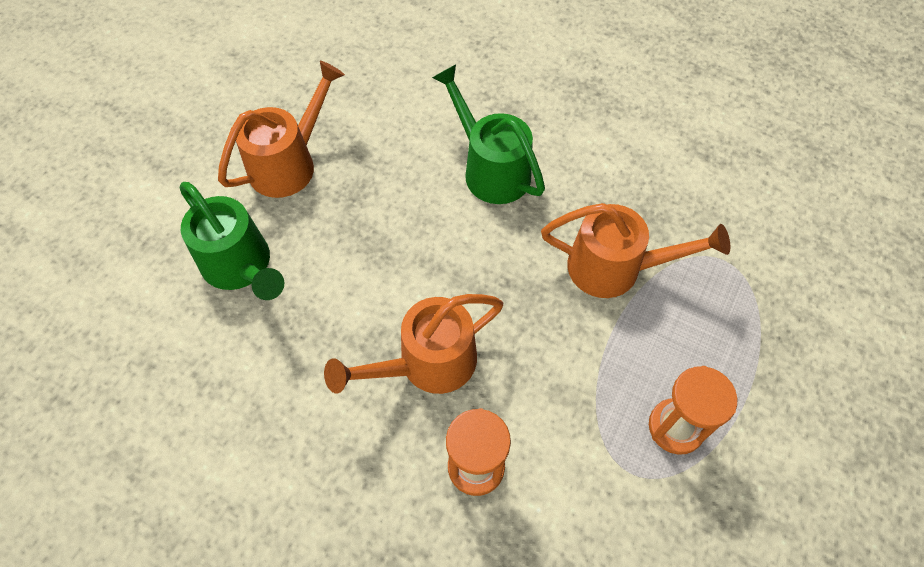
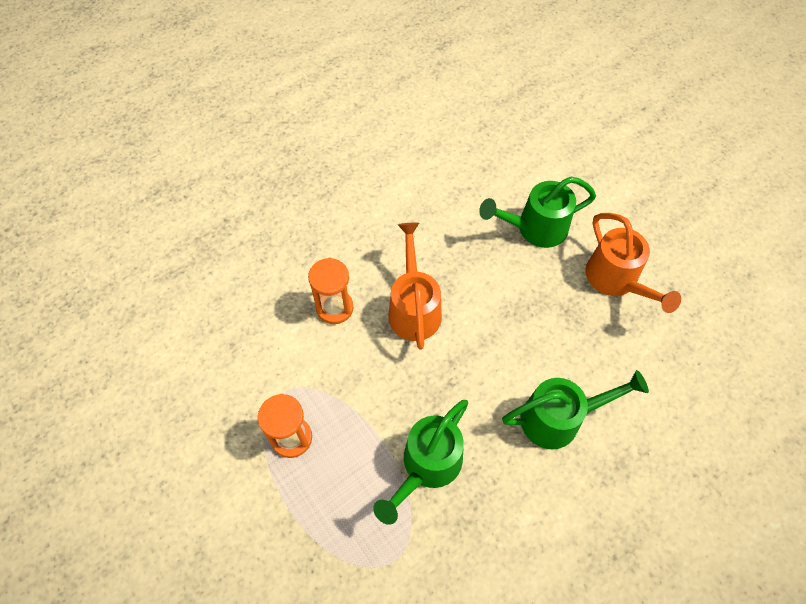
camera: 115 degrees right, 0 degrees up
(615, 268) = (426, 466): orange watering can -> green watering can

